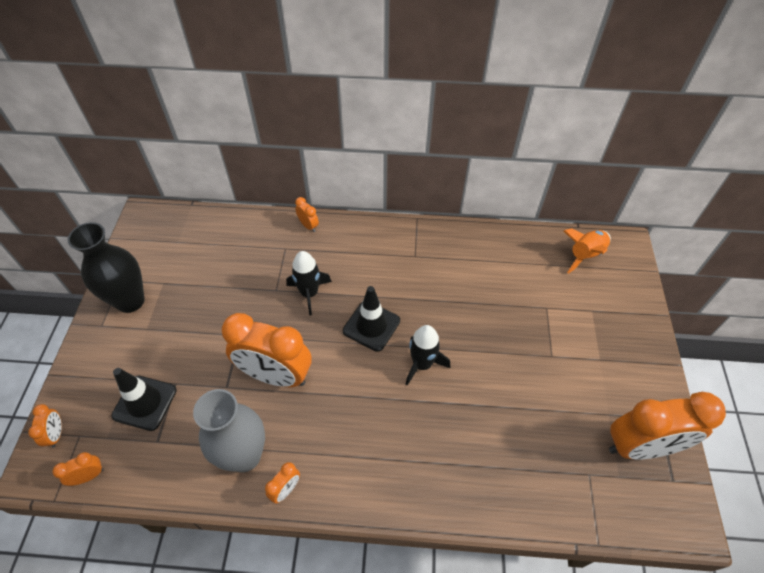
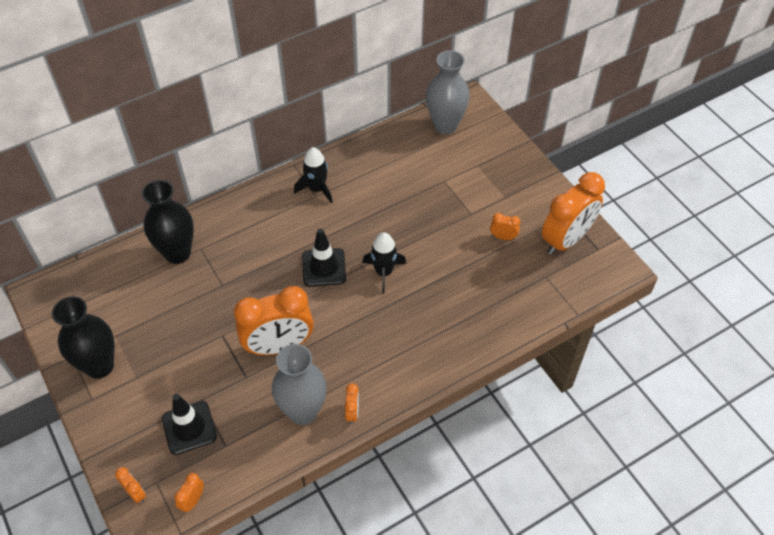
camera: 35 degrees left, 0 degrees up
(264, 242) = (177, 253): none -> black vase
(308, 226) = (205, 219): orange clock -> orange clock (503, 237)
(309, 293) = (253, 272): black rocket -> black rocket (317, 189)
(585, 255) = (445, 125): orange rocket -> grey vase

